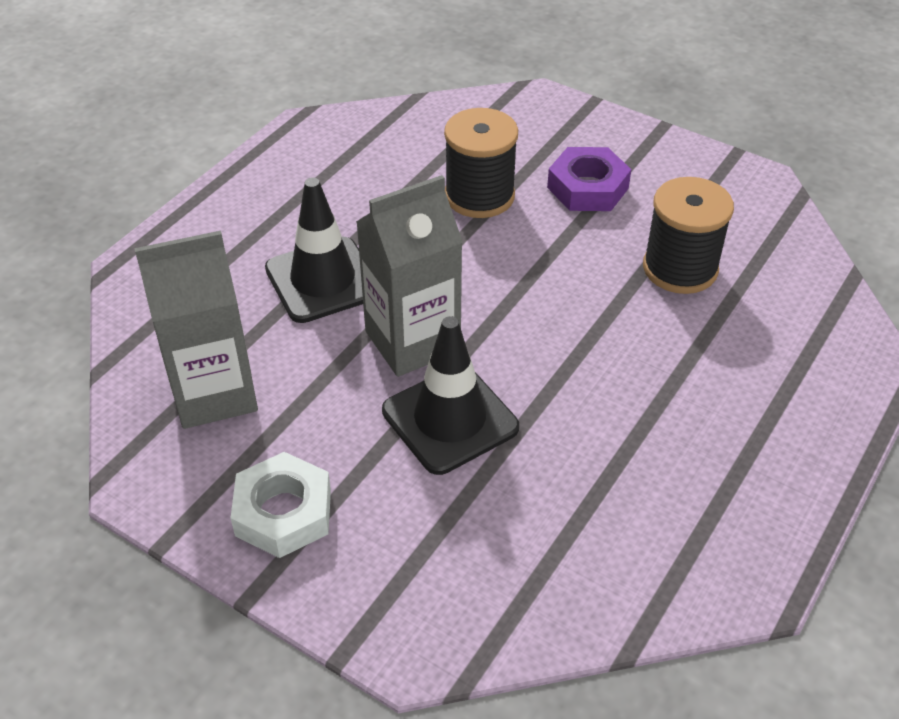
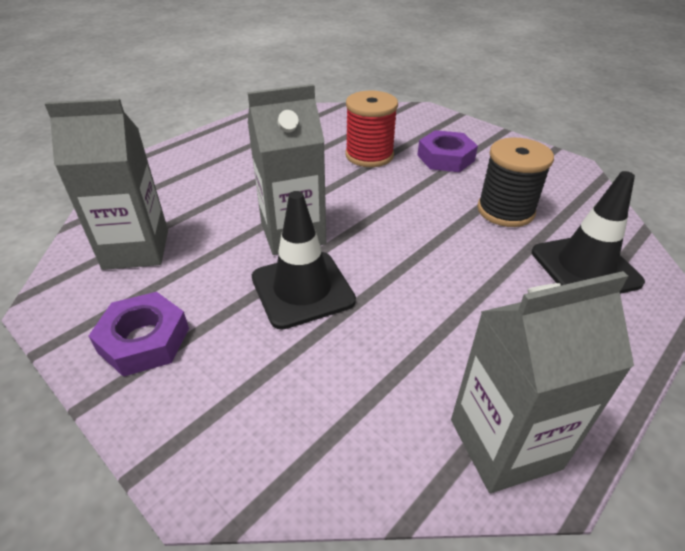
camera: 10 degrees right, 5 degrees down
(283, 512) = (144, 340): white nut -> purple nut
(323, 280) = (245, 190): black traffic cone -> black traffic cone (585, 267)
(479, 196) = (369, 155): black spool -> red spool
(711, 563) = (504, 444): none -> grey carton

